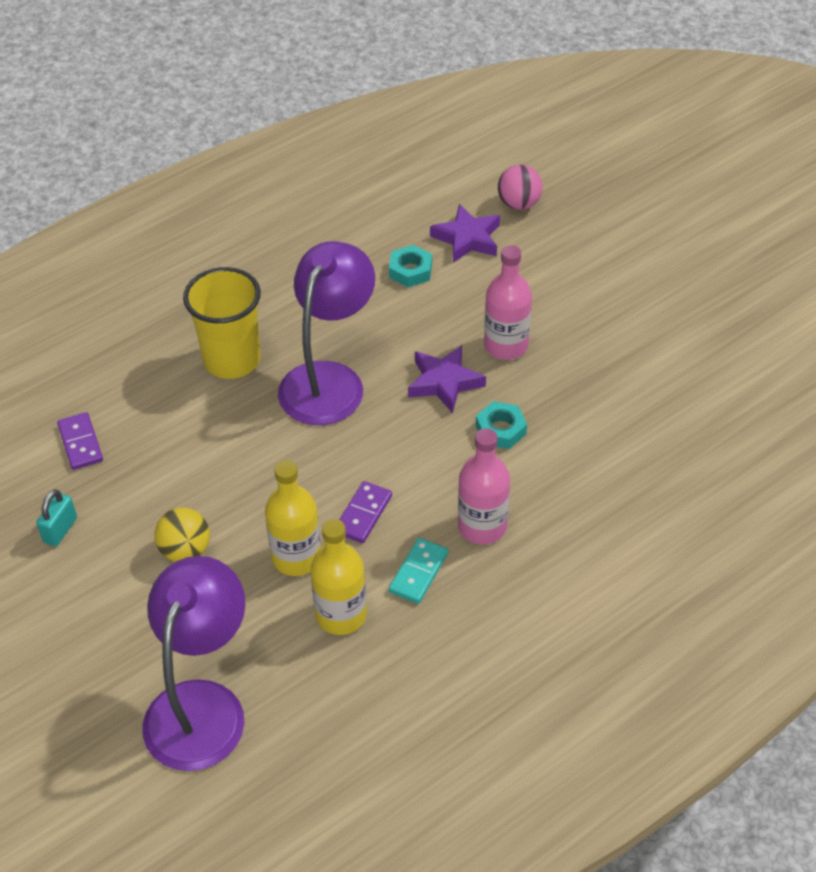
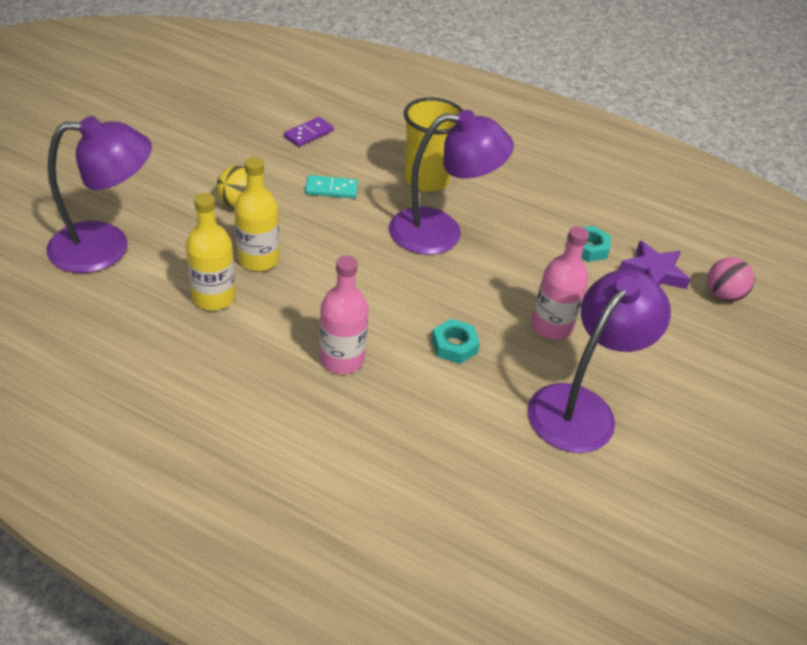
camera: 60 degrees right, 5 degrees down
(60, 530) = (231, 145): turquoise padlock -> none
(363, 514) = (318, 285): purple domino -> none
(418, 572) = (275, 331): turquoise domino -> turquoise domino (331, 189)
(444, 382) = (483, 298): purple star -> none
(612, 366) = (581, 406): none -> purple lamp

